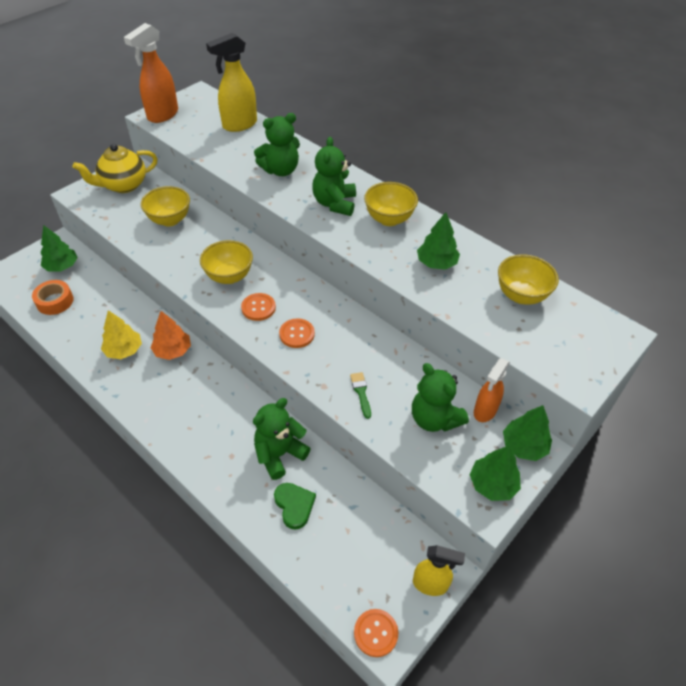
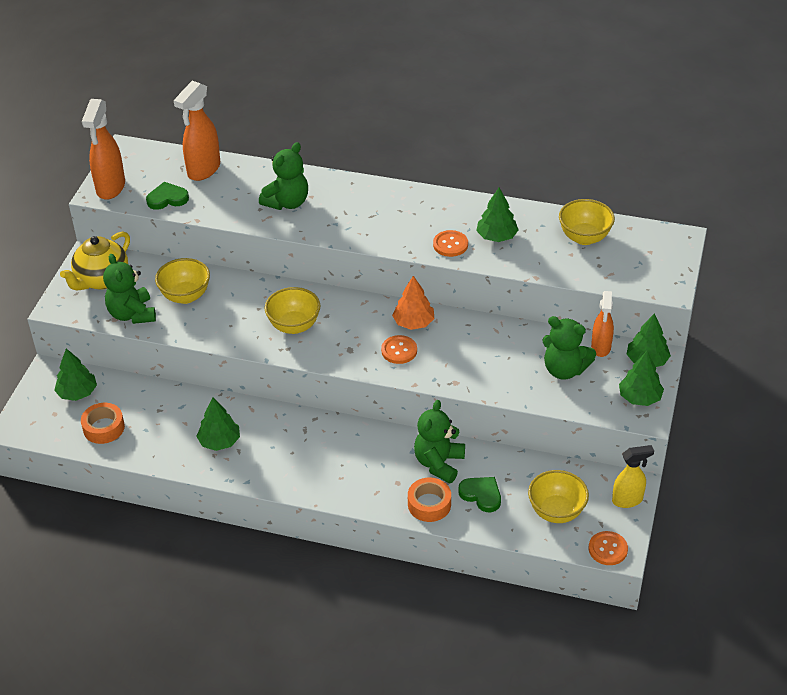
camera: 25 degrees left, 5 degrees down
(124, 350) = (219, 441): yellow tree -> green tree
(173, 350) = (269, 422): orange tree -> orange tree (413, 322)
(194, 136) = (167, 198): none -> green heart
(239, 125) = (203, 170): yellow spray bottle -> orange spray bottle
(242, 492) = (429, 504): none -> orange tape
(258, 308) = (345, 342): orange button -> orange button (450, 244)
(334, 203) = (366, 216): green teddy bear -> green teddy bear (132, 314)
(361, 392) = (490, 374): green brush -> none
(389, 219) = (427, 212): yellow bowl -> yellow bowl (556, 512)

